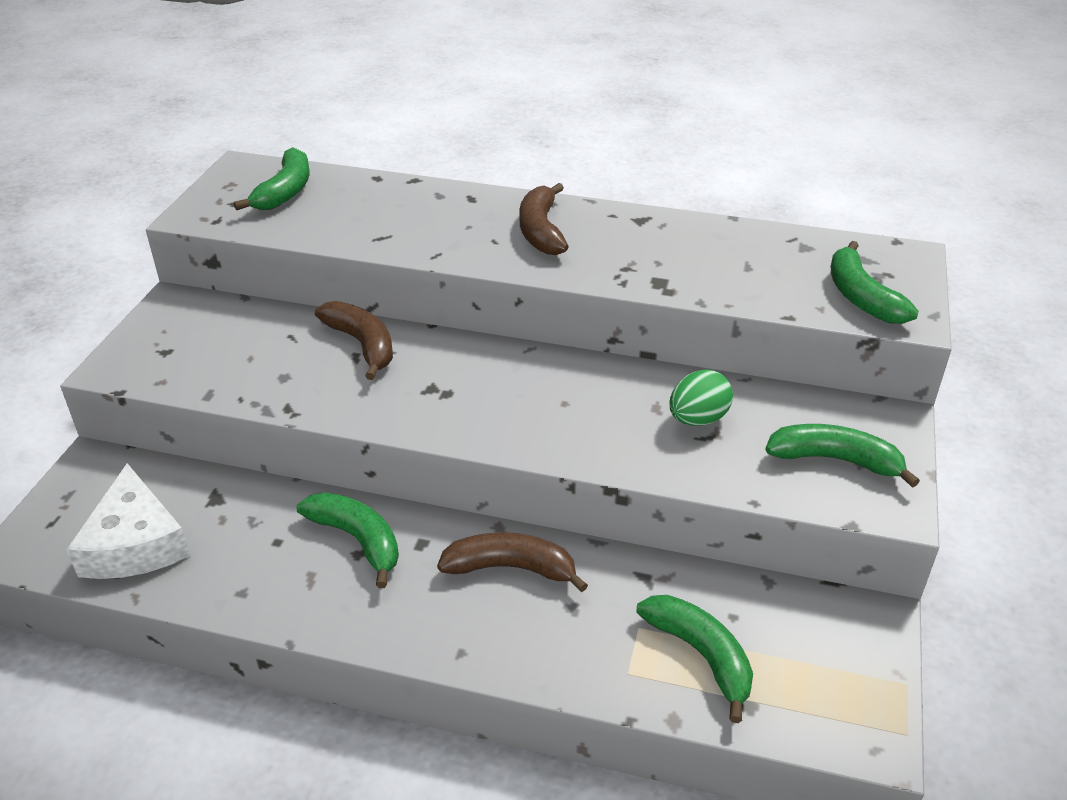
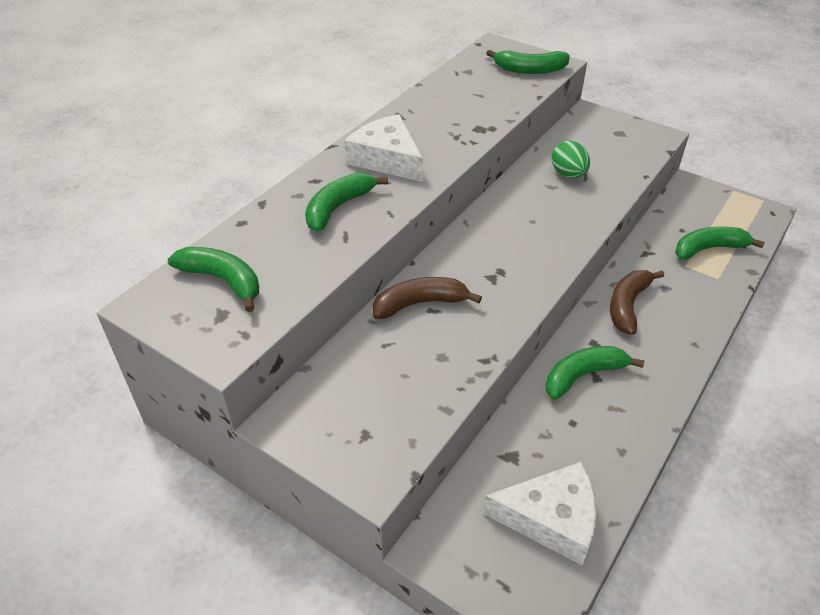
camera: 70 degrees left, 5 degrees up
(541, 231) = (386, 159): brown banana -> white cheese
(835, 460) = (618, 140): green banana -> green banana (338, 208)

